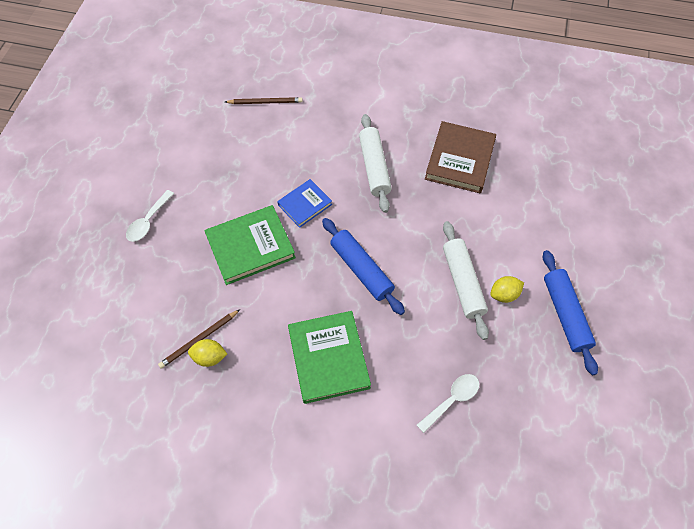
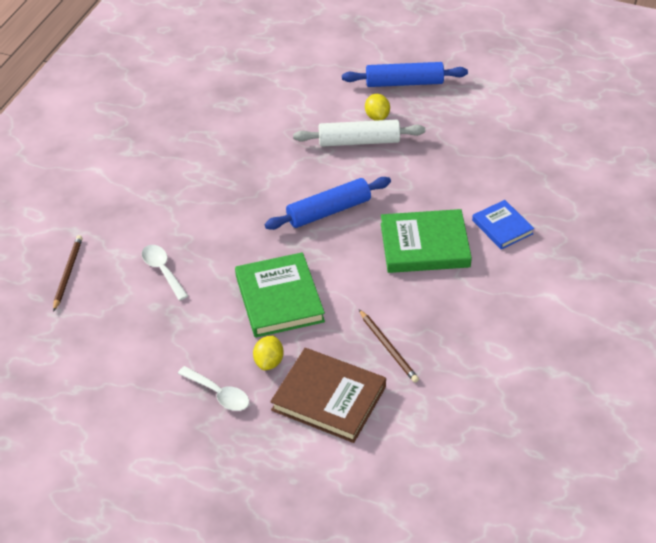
camera: 80 degrees left, 15 degrees down
(209, 357) = (410, 339): yellow lemon -> yellow lemon (269, 362)
(305, 205) = (234, 248): blue book -> blue book (502, 227)
(374, 167) = (200, 187): white rolling pin -> none
(452, 400) = (477, 166): white spoon -> white spoon (162, 270)
(459, 160) = (211, 122): brown book -> brown book (328, 398)

